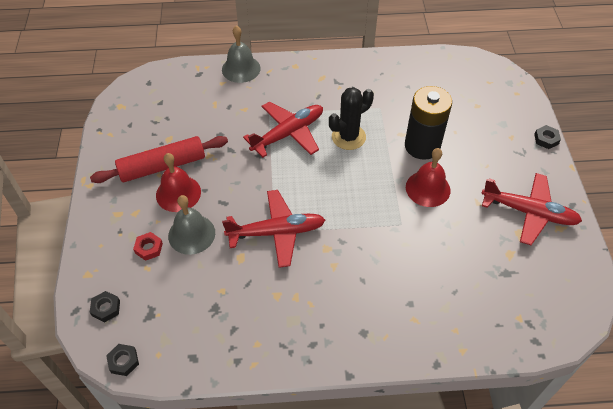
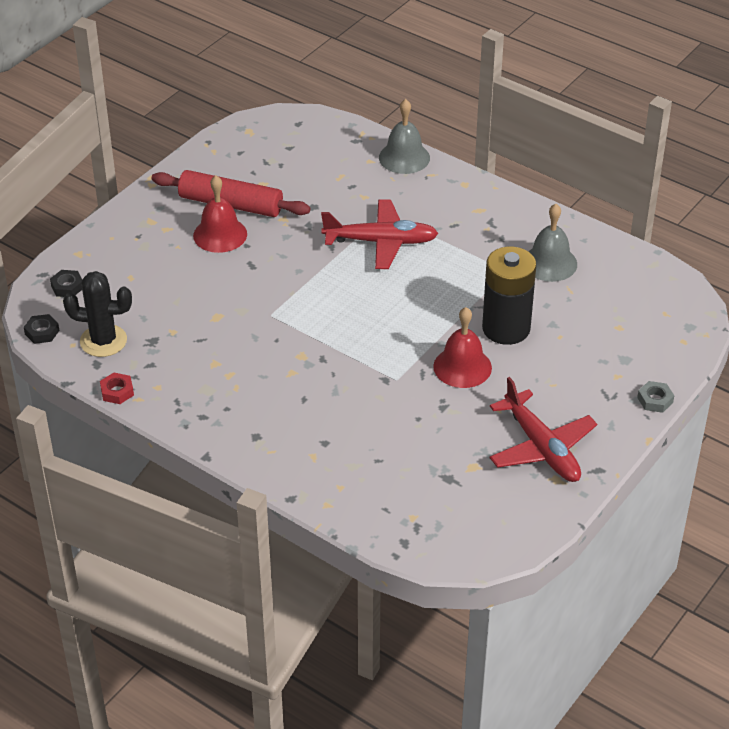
camera: 40 degrees right, 10 degrees down
(148, 248) = (148, 263): red nut -> red nut (117, 391)
(191, 234) = (195, 273): grey bell -> grey bell (549, 263)
(276, 232) = (271, 316): red plane -> none
(348, 137) = (438, 278): black cactus -> black cactus (103, 341)
(546, 139) = (655, 400): black nut -> grey nut

